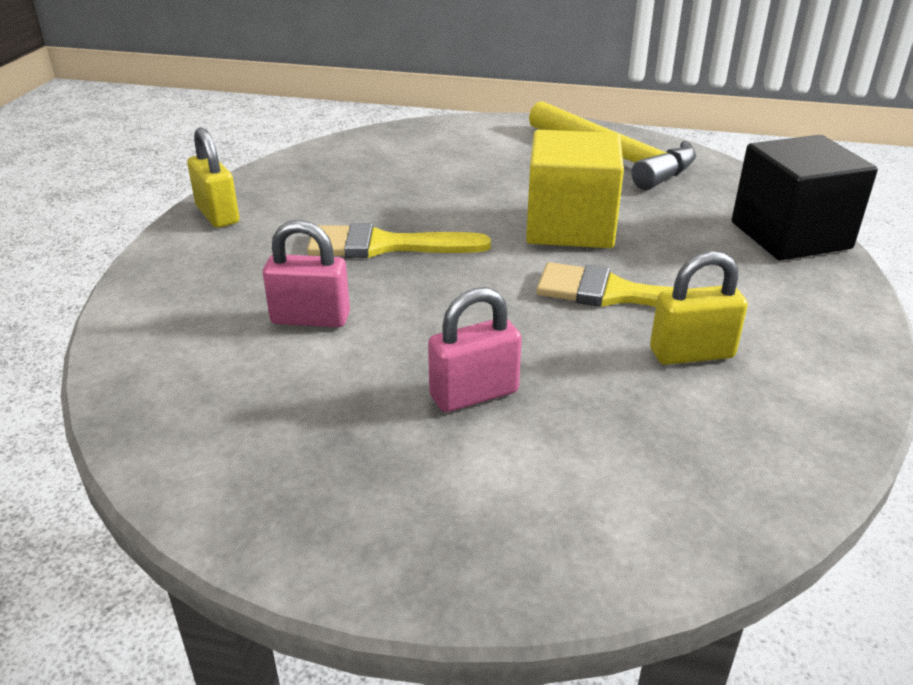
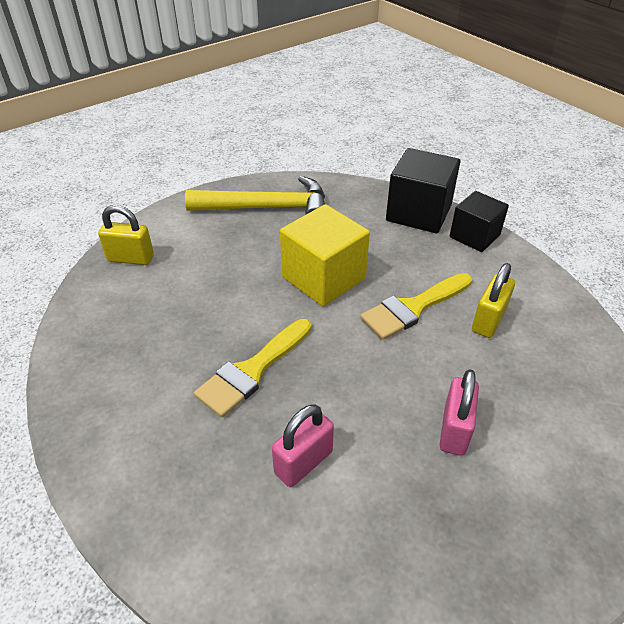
camera: 50 degrees left, 10 degrees up
(217, 215) = (95, 438): yellow padlock -> yellow padlock (131, 258)
(829, 287) = (474, 236): none -> black cube

